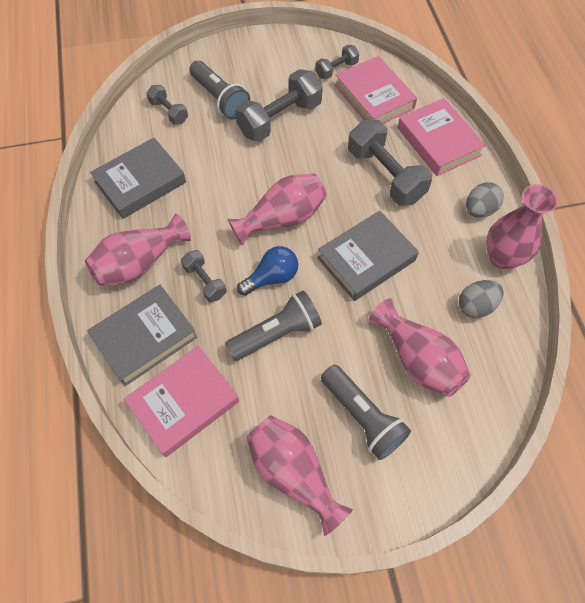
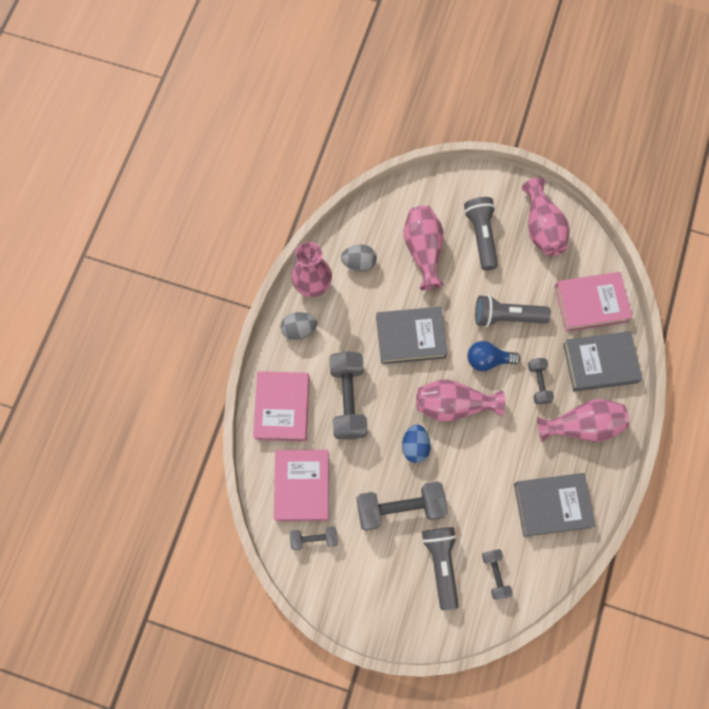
camera: 150 degrees left, 10 degrees up
(297, 168) = (415, 446): none -> blue egg

